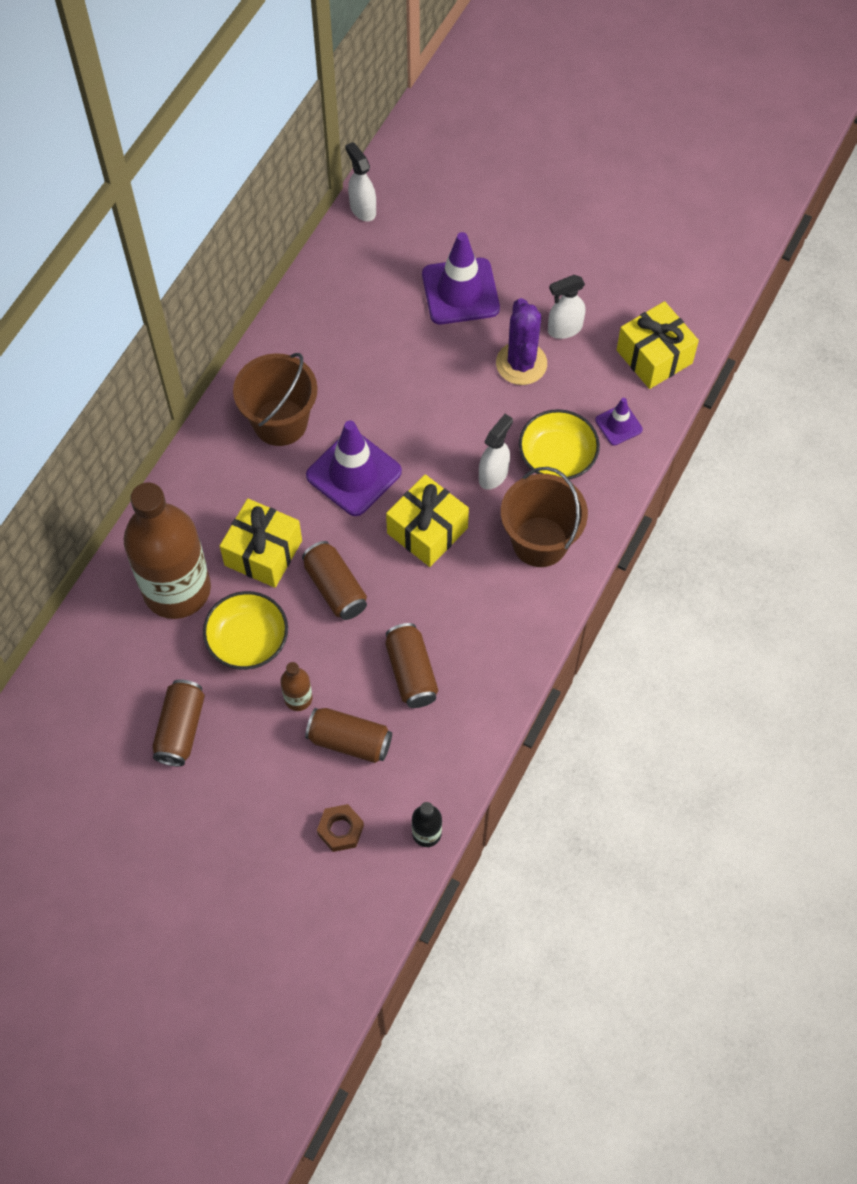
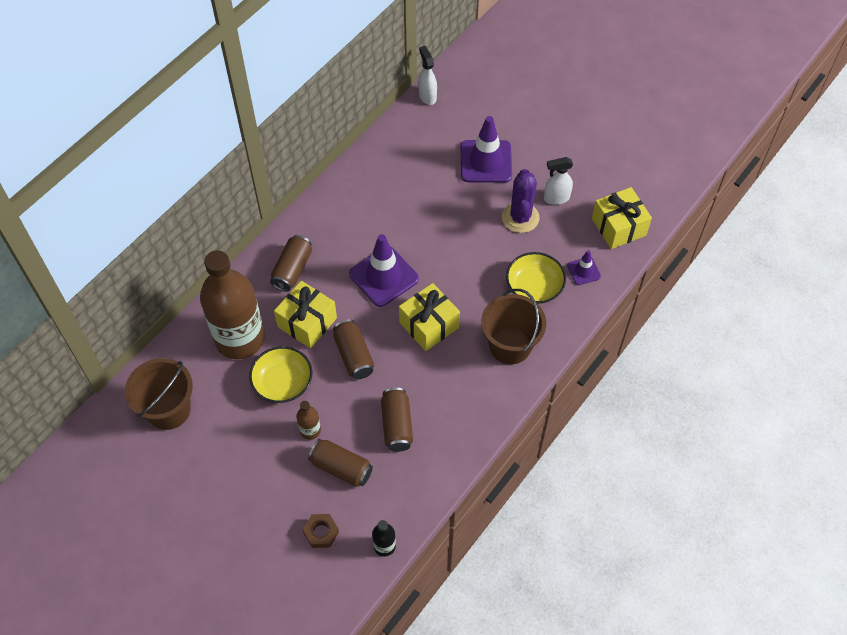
camera: 10 degrees right, 5 degrees down
(181, 729) = (220, 439): brown can -> brown can (292, 269)
(280, 422) = (338, 233): brown bucket -> brown bucket (168, 410)
(493, 475) = (485, 293): white spray bottle -> none

